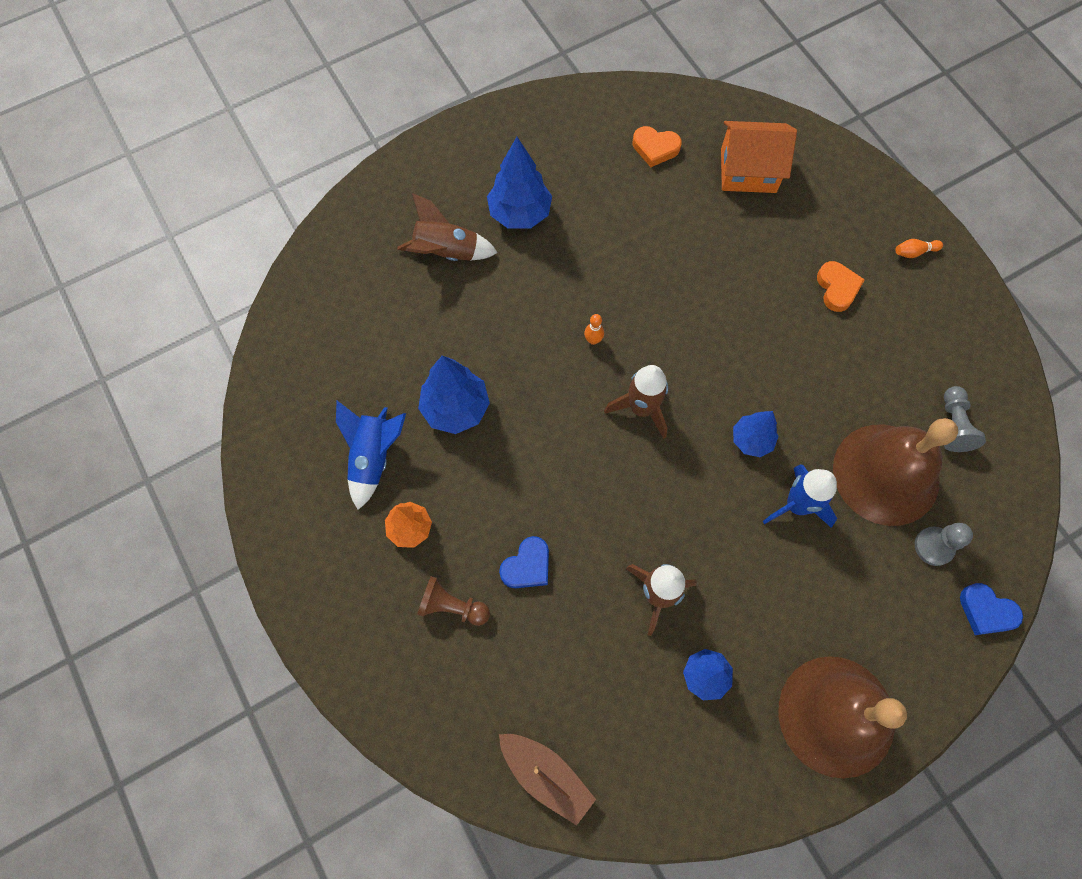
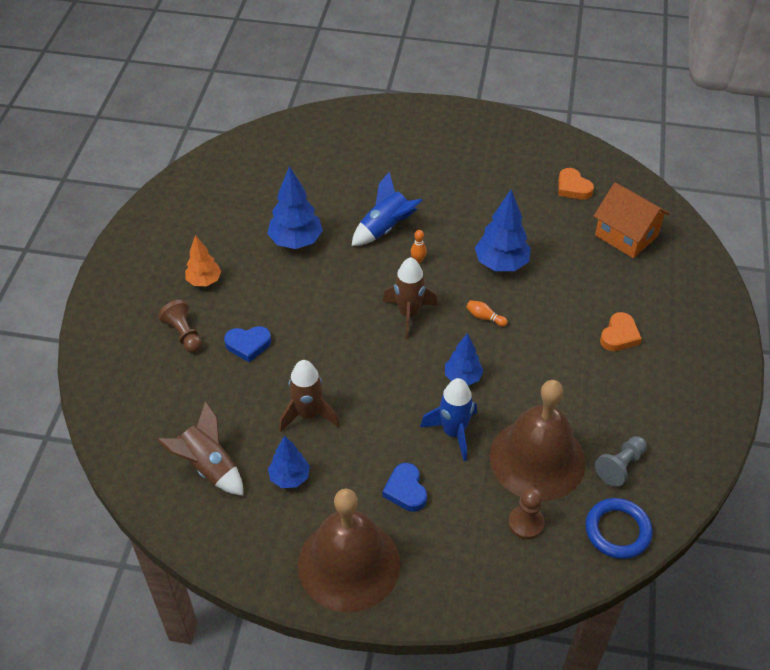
camera: 40 degrees right, 20 degrees down
(373, 457) = (223, 234): blue rocket -> blue rocket (385, 228)
(446, 252) = (377, 164): brown rocket -> brown rocket (209, 467)
(520, 214) = (444, 171): blue tree -> blue tree (501, 264)
(546, 775) = (140, 454): brown boat -> none
(914, 252) = (703, 351): orange bowling pin -> orange bowling pin (484, 317)
(934, 546) = (526, 523): grey pawn -> brown pawn
(986, 611) = (523, 588): blue heart -> blue heart (405, 490)
(1005, 491) = (617, 531): none -> blue ring

